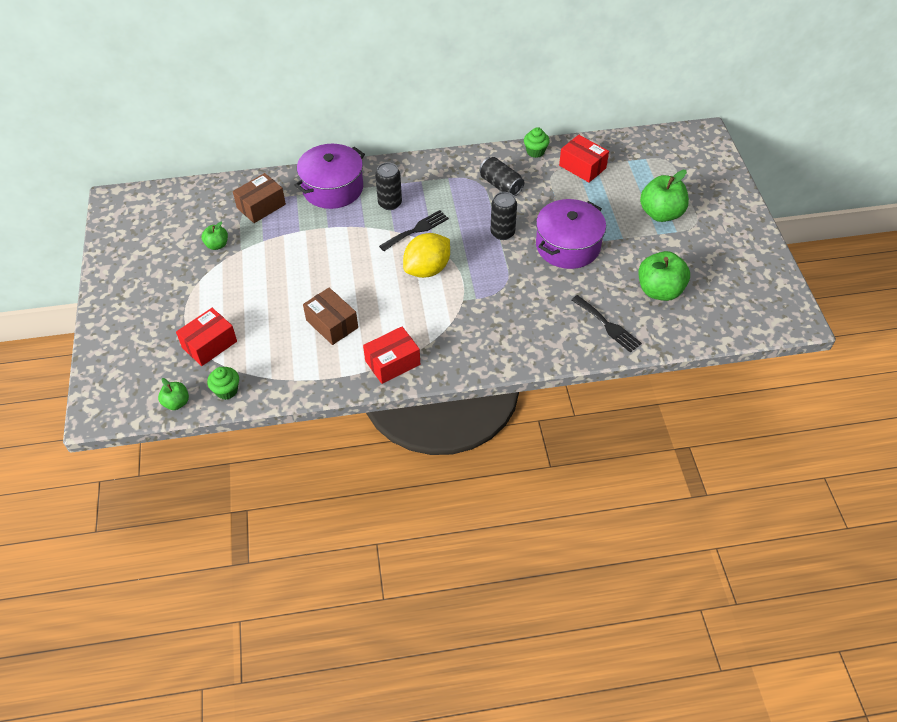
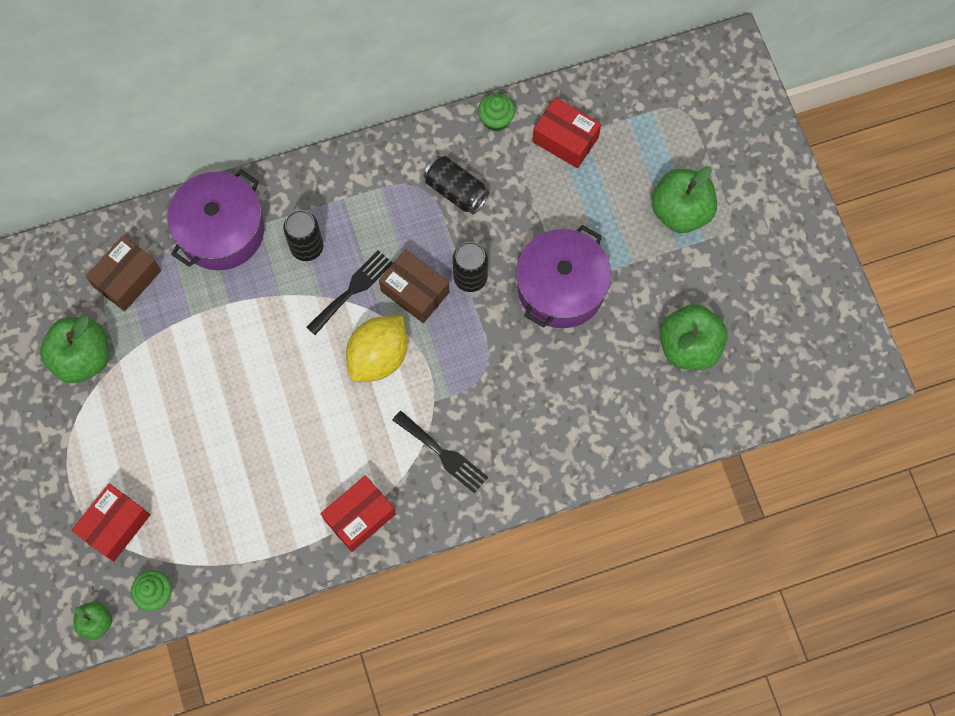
camera: 10 degrees left, 20 degrees up
(217, 245) = (83, 358): green apple -> green apple, size x1.87
(332, 324) = (269, 467): brown box -> brown box (415, 291)
(607, 325) = (627, 414): black fork -> black fork (443, 454)

